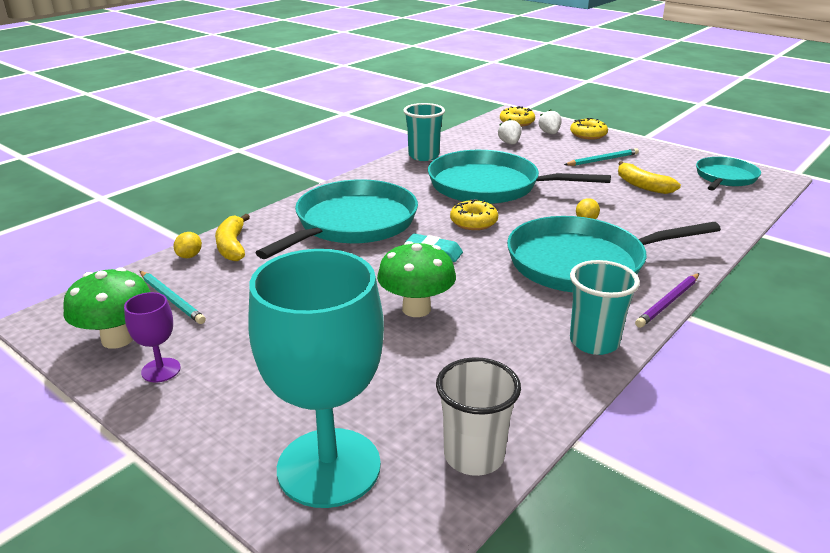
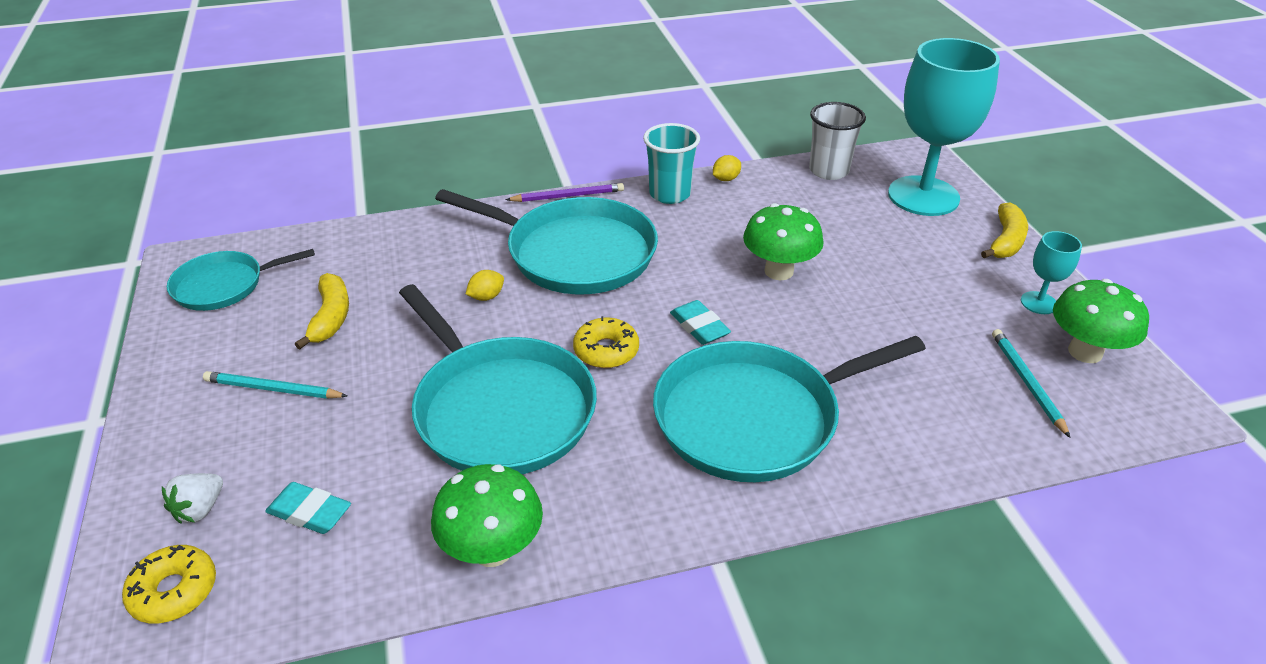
camera: 145 degrees left, 10 degrees up
(161, 370) = (1038, 303): purple goblet -> turquoise goblet
(189, 256) = (999, 450): yellow lemon -> yellow lemon (726, 179)
(232, 246) = (936, 445): yellow banana -> yellow banana (1005, 241)
(423, 156) = (492, 550): turquoise cup -> green mushroom
(509, 143) = (310, 512): white strawberry -> turquoise eraser
(588, 135) = (160, 468): yellow donut -> none

